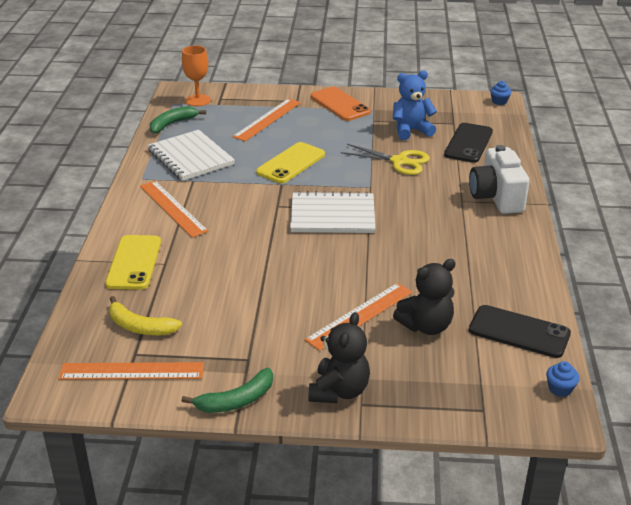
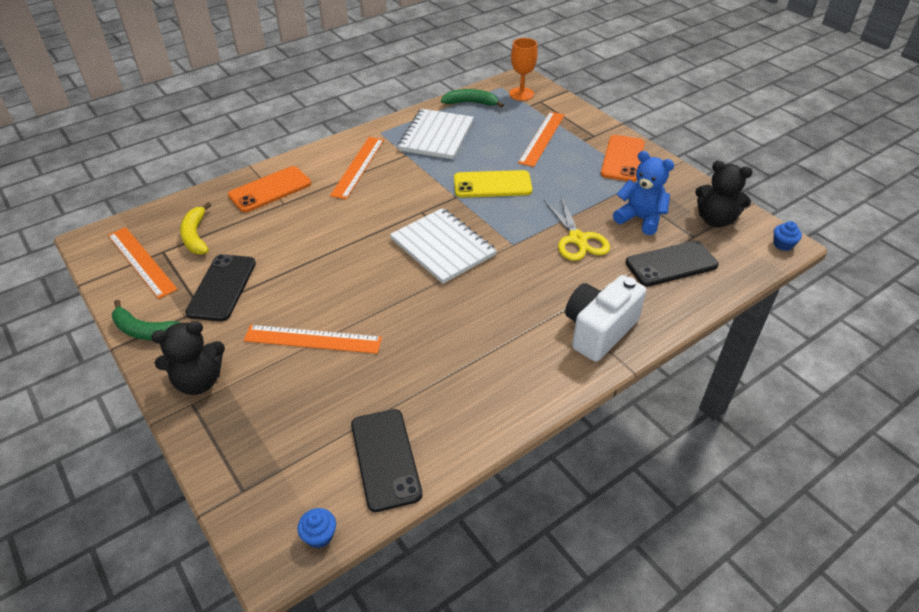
camera: 50 degrees right, 10 degrees up
(134, 262) = (270, 190): yellow phone -> orange phone
(235, 338) = (222, 287): none -> black phone
(267, 119) = (542, 138): orange ruler -> orange ruler turned 60 degrees counterclockwise
(426, 326) = (335, 388): black teddy bear -> black teddy bear (715, 220)

